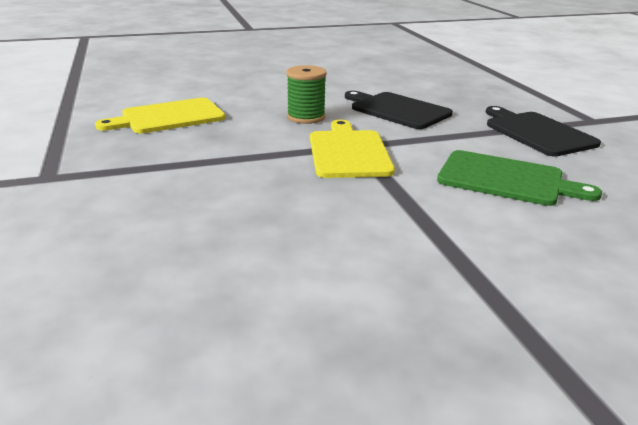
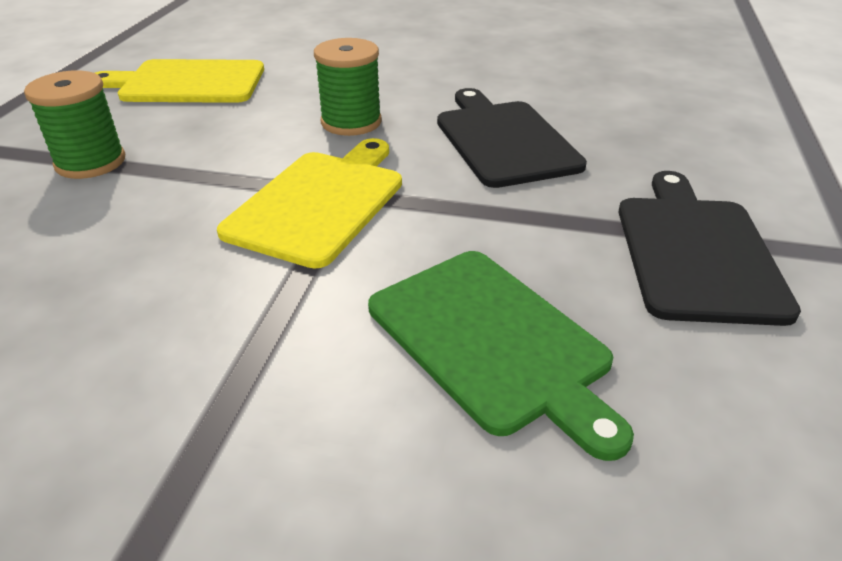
camera: 30 degrees right, 10 degrees up
(178, 164) = (90, 162): none -> green spool

